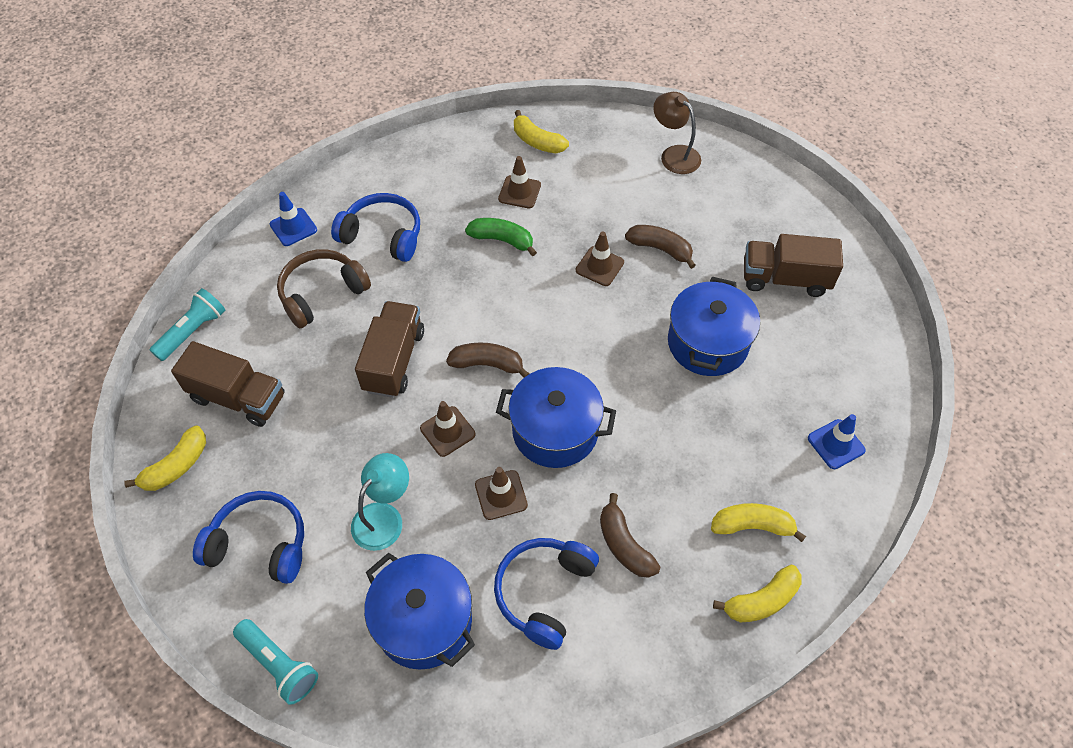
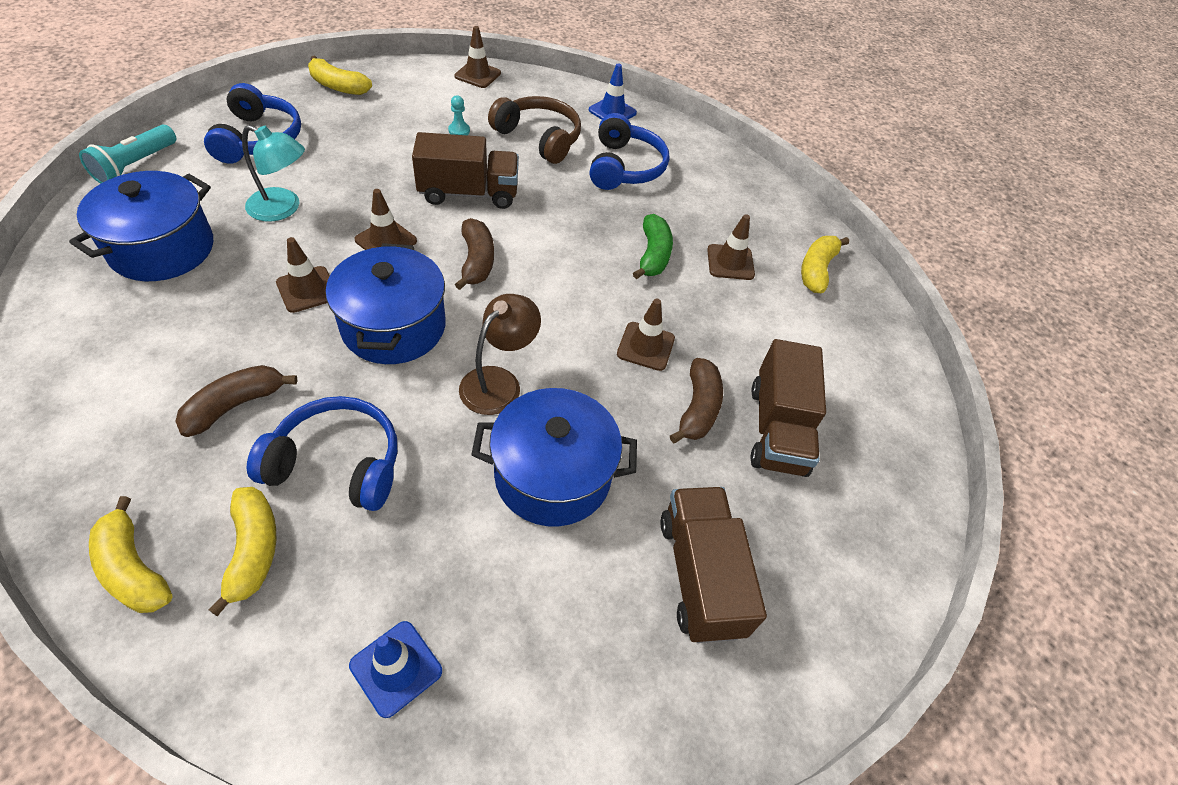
camera: 70 degrees right, 5 degrees down
(193, 331) = (477, 75): turquoise flashlight -> brown traffic cone
(238, 398) = (411, 107): brown truck -> brown truck (777, 429)
(292, 358) = (459, 130): none -> turquoise pawn
(544, 592) = (181, 337): blue headphones -> blue headphones (337, 464)
(674, 154) = (873, 412): brown lamp -> brown lamp (499, 382)

